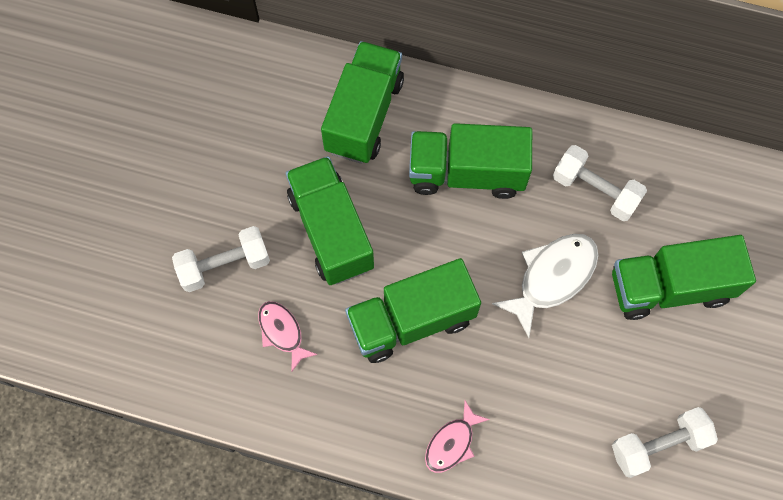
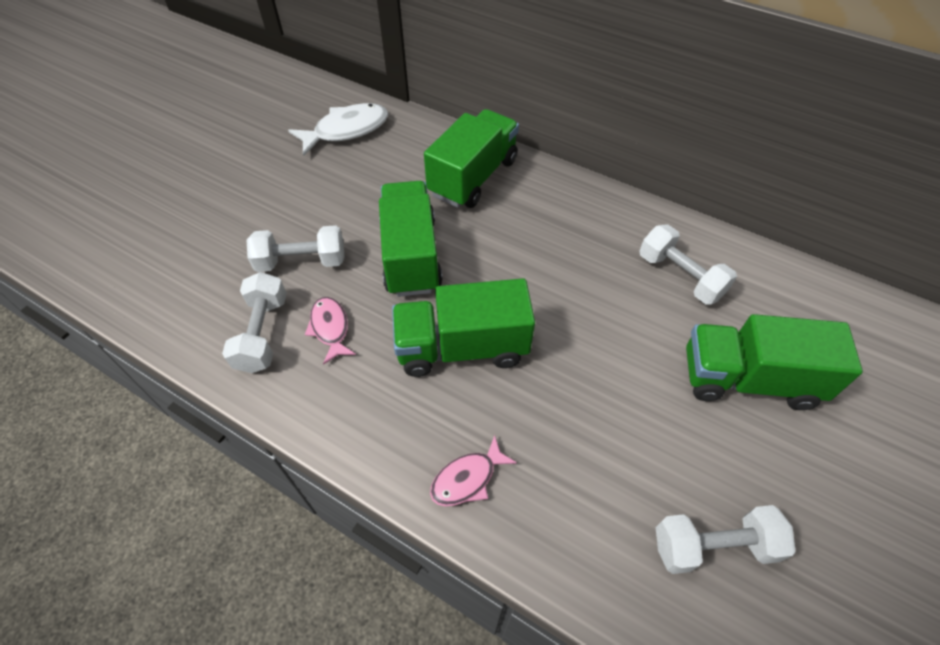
camera: 15 degrees right, 15 degrees down
(220, 354) = (262, 333): none -> white dumbbell
(466, 173) = (554, 237): green truck -> none
(552, 278) = (619, 342): white fish -> white fish (346, 130)

